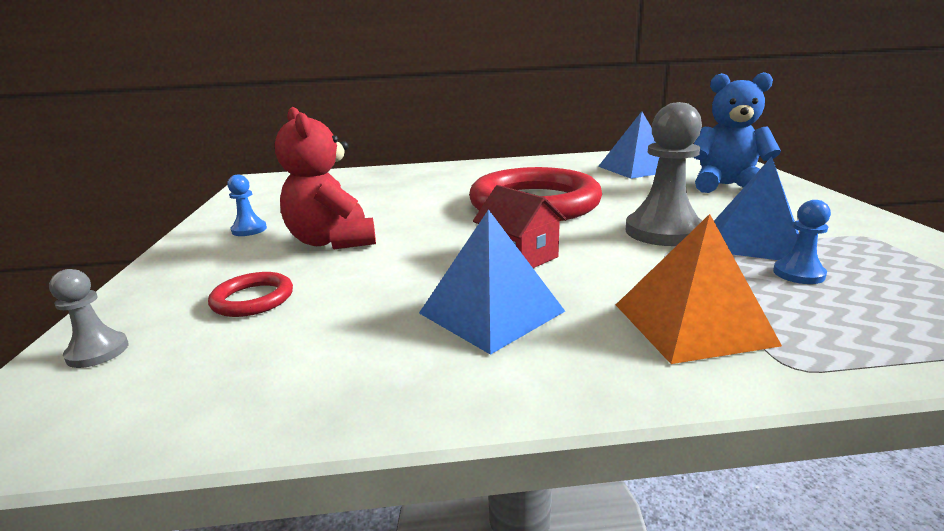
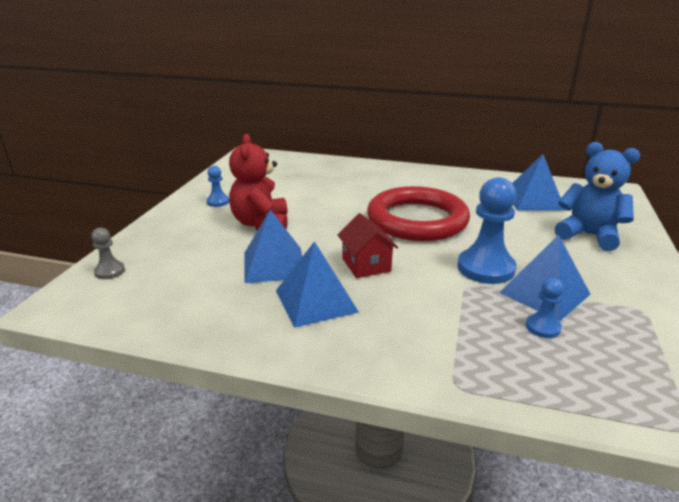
camera: 20 degrees right, 5 degrees up
(253, 299) = (194, 257): red ring -> none
(389, 282) = (274, 264): none -> blue pyramid
(663, 232) = (485, 268): grey pawn -> blue pawn
(692, 324) = (426, 342): orange pyramid -> none

